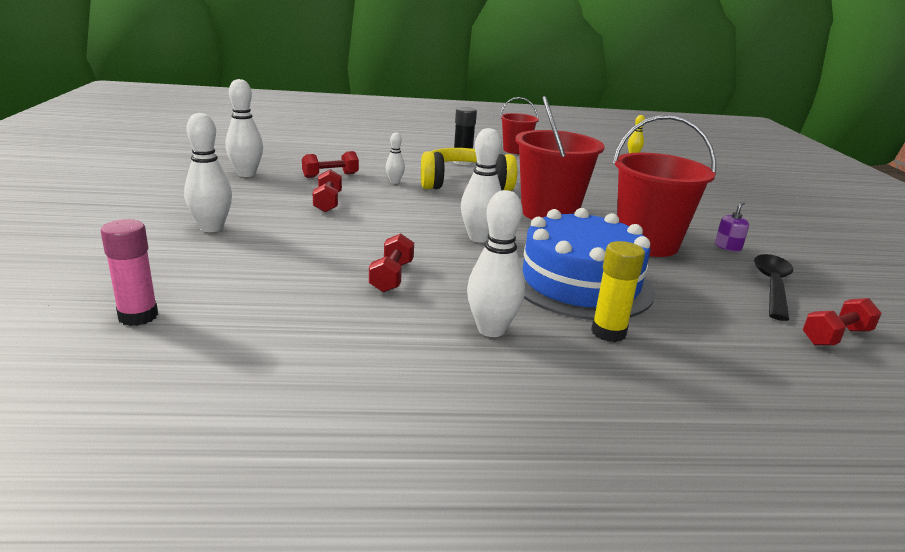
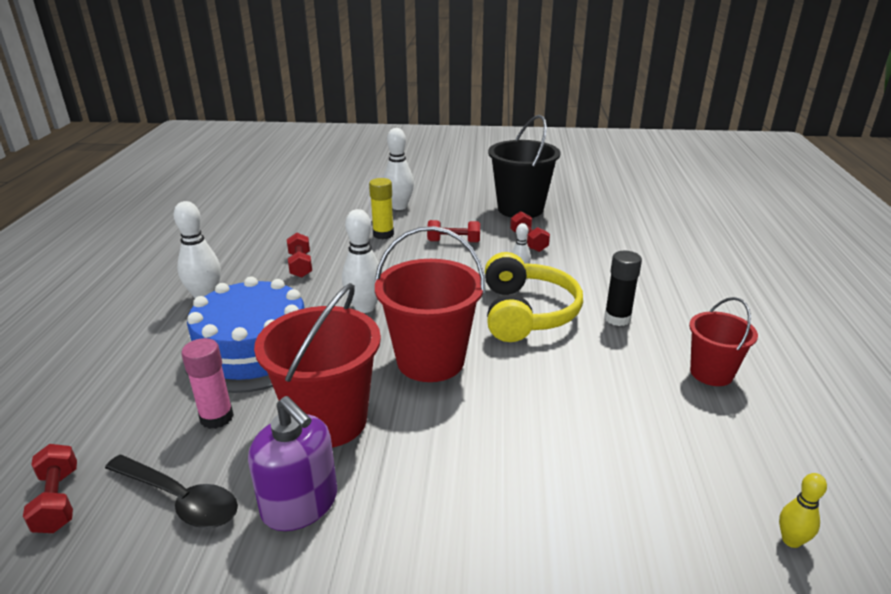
camera: 100 degrees right, 5 degrees up
(138, 316) = (281, 201): pink glue stick -> pink glue stick (217, 417)
(246, 174) = (520, 209): white bowling pin -> black bucket
(391, 277) = (300, 265): red dumbbell -> red dumbbell turned 60 degrees clockwise
(608, 332) = (169, 347): yellow glue stick -> yellow glue stick (383, 234)
(728, 247) = (300, 504): purple soap dispenser -> purple soap dispenser, size x2.07

